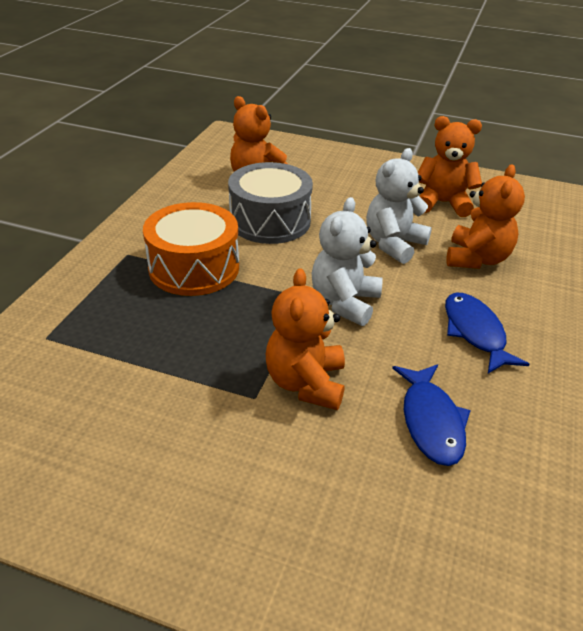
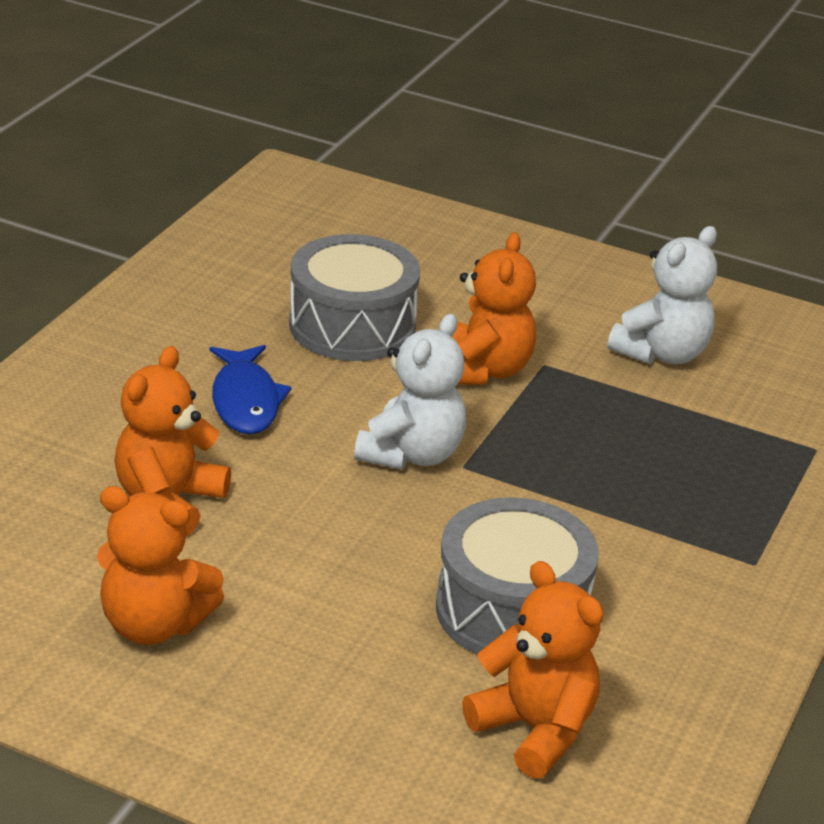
camera: 175 degrees left, 5 degrees down
(194, 268) = (639, 528): orange drum -> none
(393, 244) = (297, 541): white teddy bear -> white teddy bear (662, 353)
(431, 422) = (352, 325): blue fish -> grey drum

